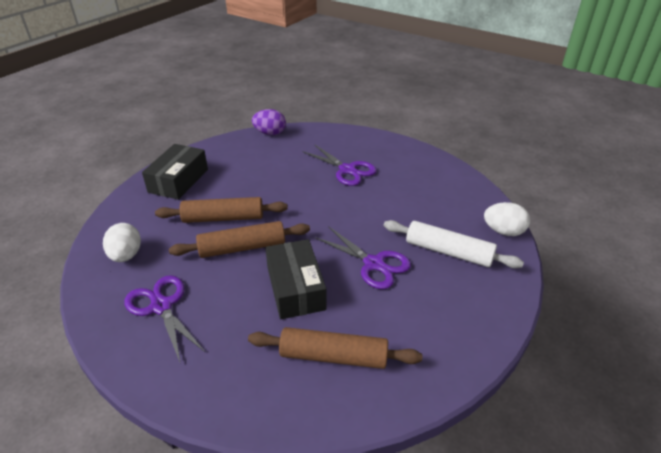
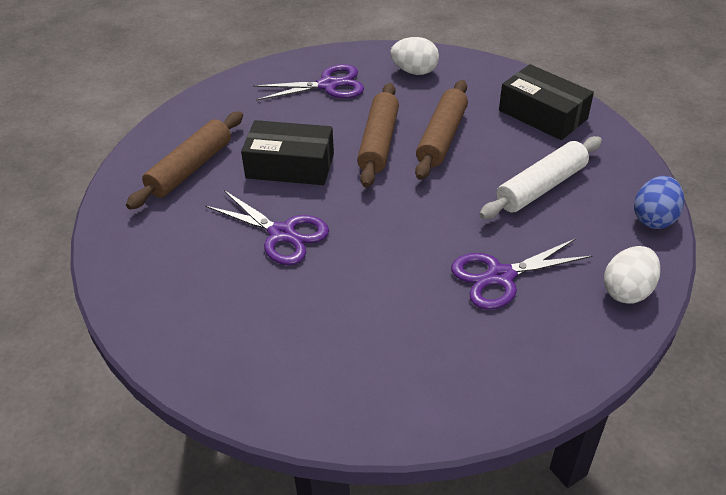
camera: 115 degrees right, 5 degrees up
(270, 133) = (654, 218): purple egg -> blue egg
(374, 264) = (282, 234): purple scissors -> purple scissors turned 120 degrees counterclockwise
(448, 252) = (252, 311): white rolling pin -> white rolling pin (541, 187)
(503, 231) = (246, 398): white egg -> white egg (627, 291)

